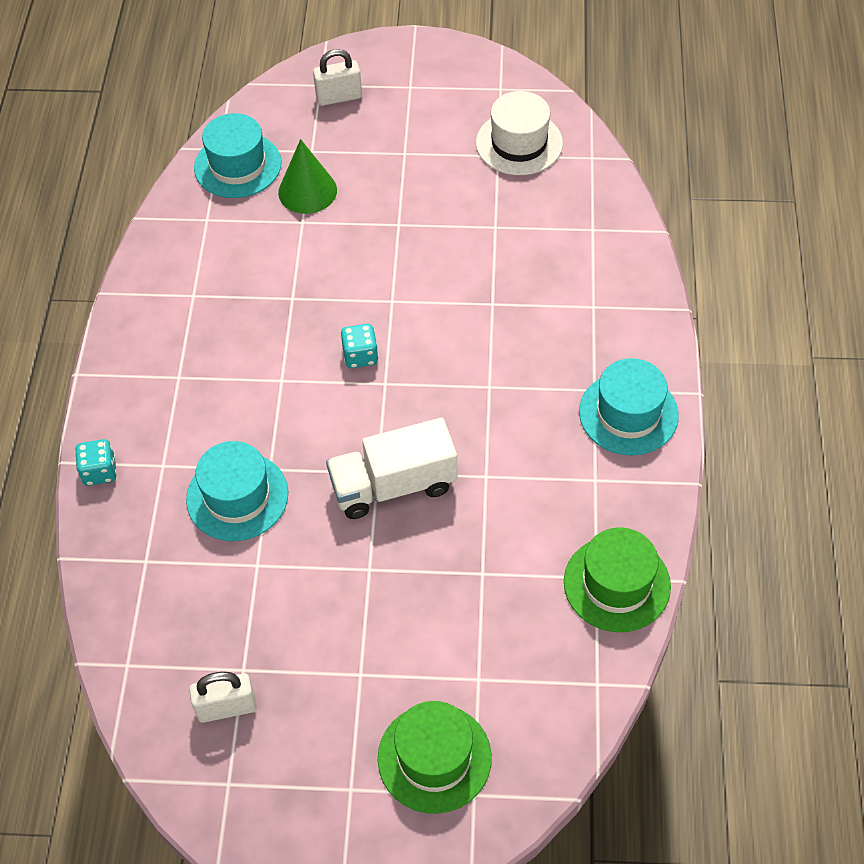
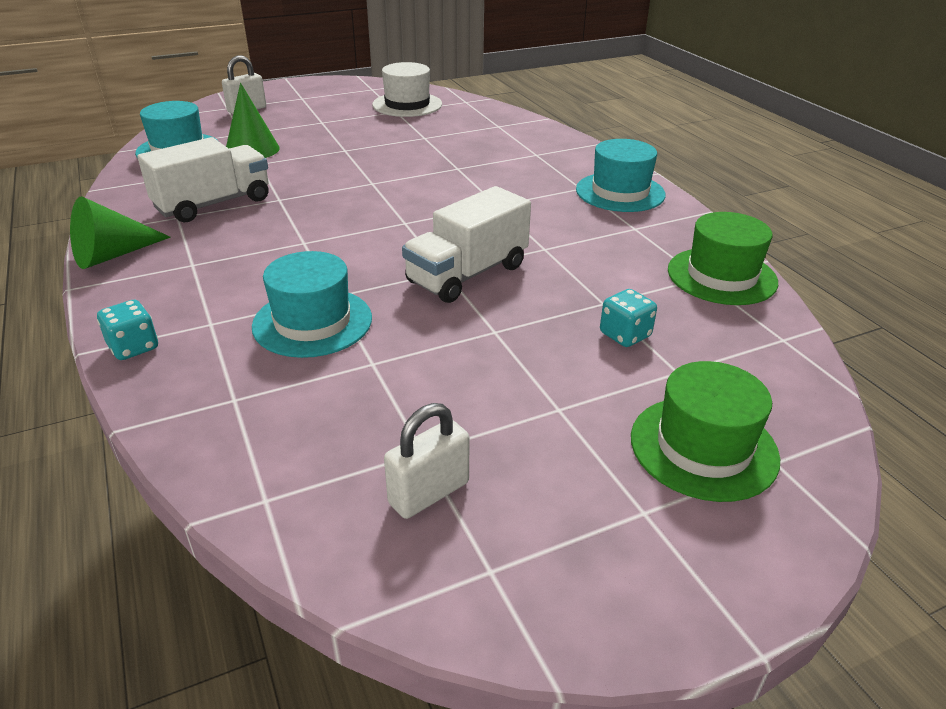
camera: 30 degrees left, 20 degrees down
(122, 337) = (112, 255): none -> green cone
(231, 284) = (213, 204): none -> white truck
(360, 356) = (369, 214): turquoise dice -> turquoise dice (625, 335)

